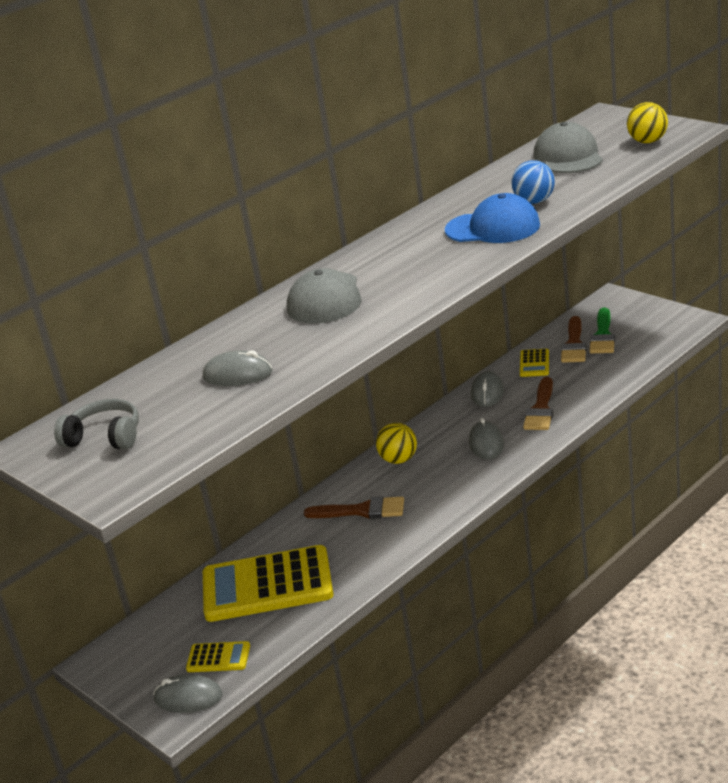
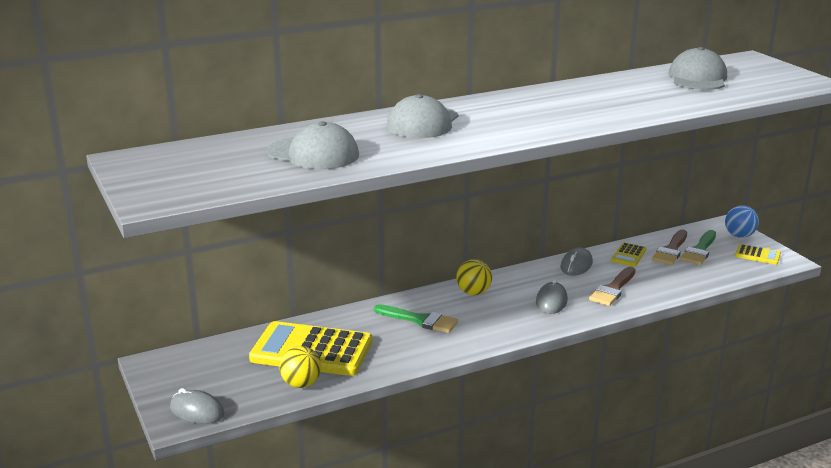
camera: 15 degrees right, 5 degrees down
(105, 437) = (181, 167): grey headphones -> none
(218, 658) = (239, 390): yellow calculator -> yellow calculator (757, 255)
(238, 374) = (313, 153): grey mouse -> grey cap
(362, 511) = (420, 320): brown brush -> green brush
(493, 228) = (596, 109): blue cap -> none
(534, 201) = (644, 100): blue ball -> blue ball (739, 235)
(647, 141) = (774, 82): yellow ball -> yellow ball (301, 384)

